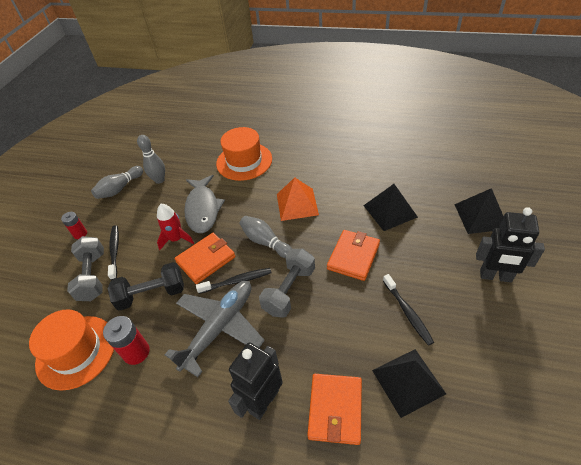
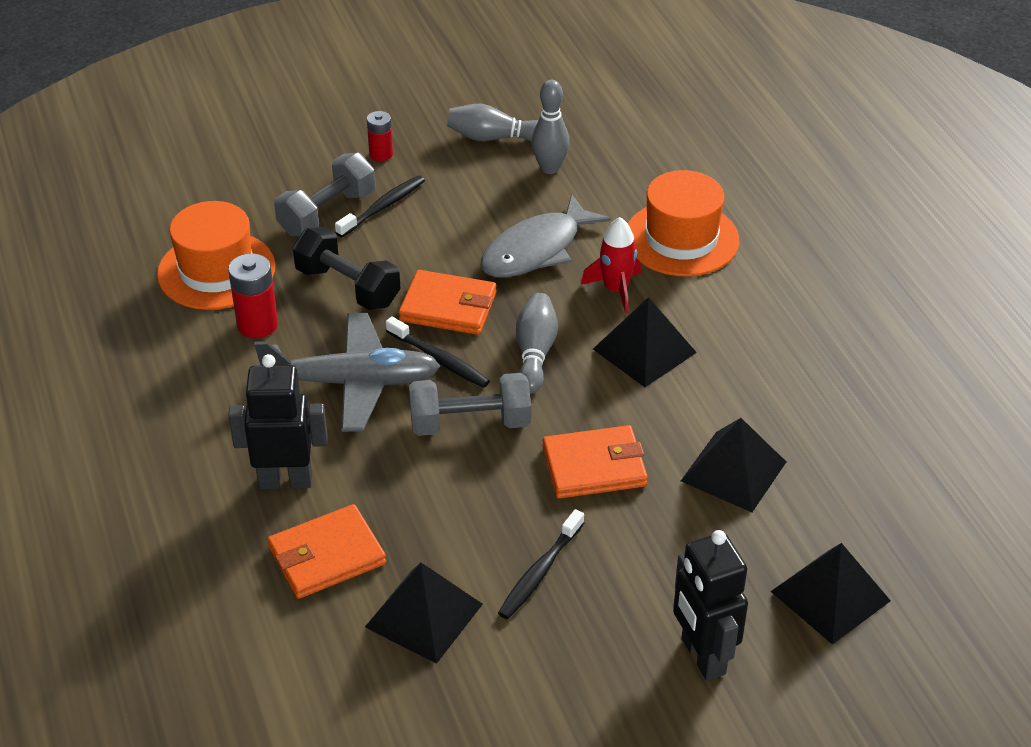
camera: 50 degrees right, 5 degrees down
(176, 239) = (457, 255): red rocket -> red rocket (615, 289)
(297, 204) = (644, 350): orange pyramid -> black pyramid

